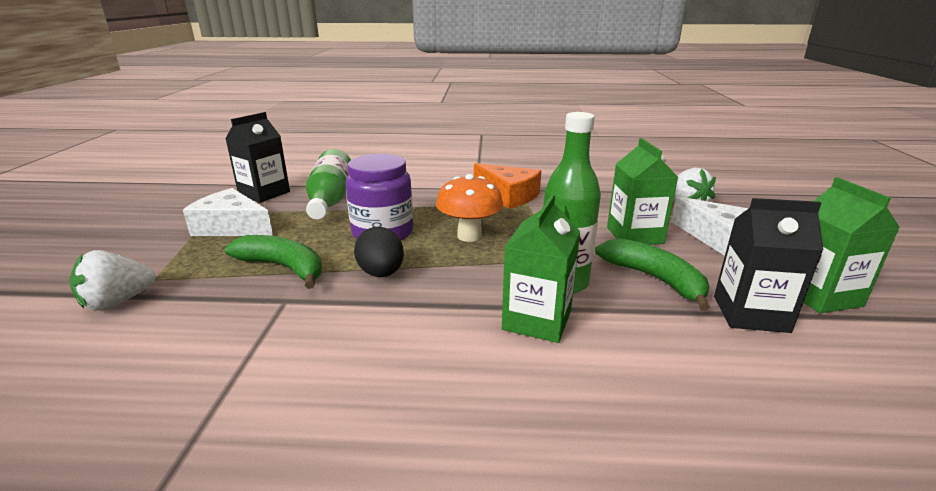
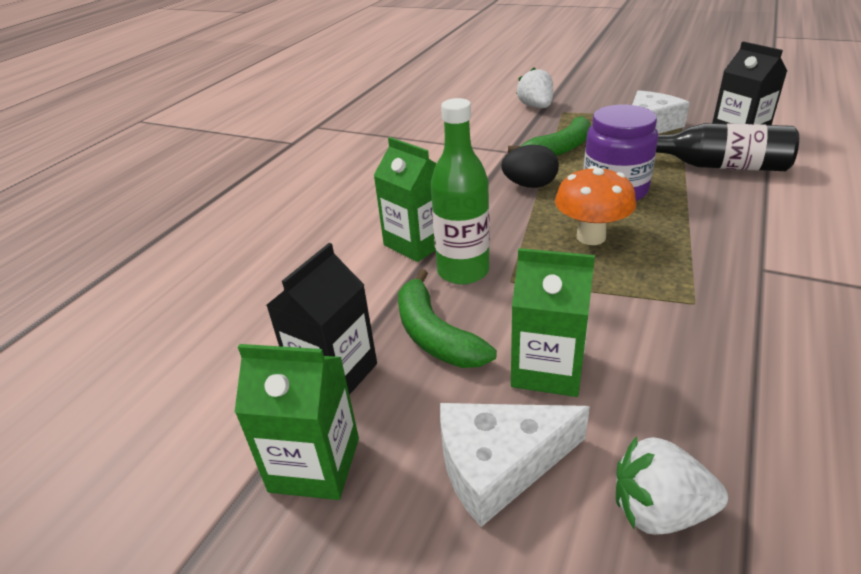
camera: 115 degrees right, 10 degrees up
(330, 199) = (719, 166): green bottle -> black bottle
(508, 195) = (727, 292): orange cheese -> none
(654, 279) = (435, 335): green banana -> green banana turned 75 degrees clockwise

